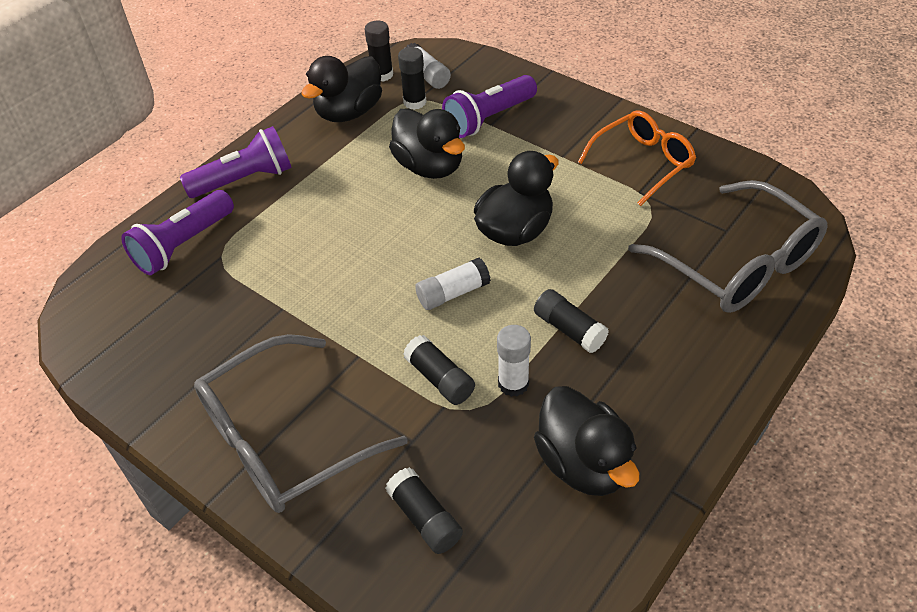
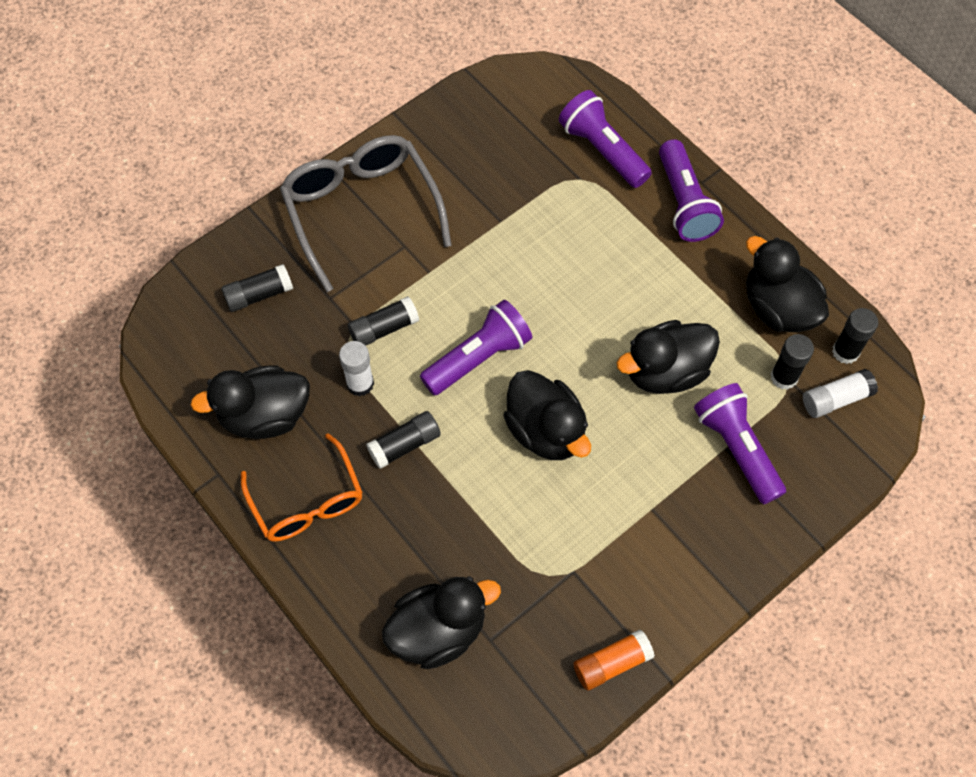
camera: 100 degrees right, 15 degrees up
(453, 293) = (478, 358): white glue stick -> purple flashlight
(643, 162) = (620, 592): orange glasses -> orange glasses (307, 502)
(703, 158) = (612, 663): none -> orange glue stick
(738, 264) = (438, 631): grey glasses -> black duck

